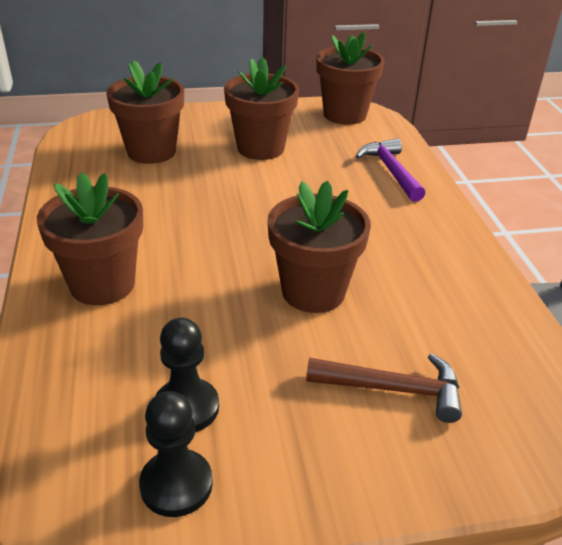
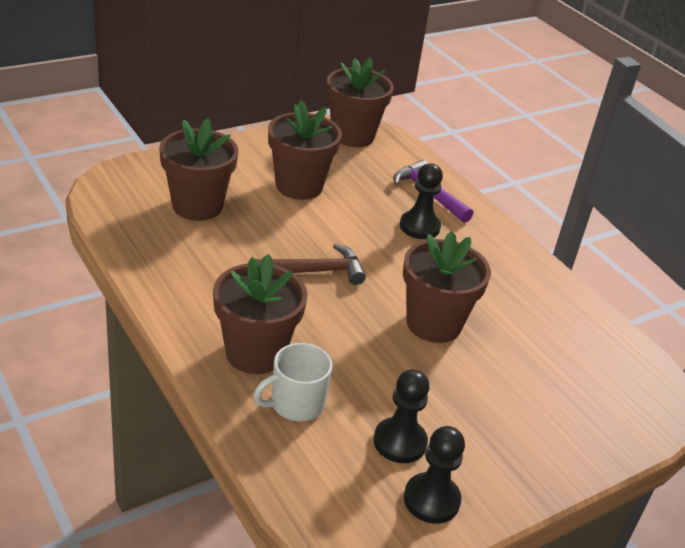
camera: 25 degrees left, 0 degrees up
(104, 341) = (296, 404): none -> white mug
(361, 198) = (419, 227): none -> black pawn
(393, 389) = (538, 392): brown hammer -> brown hammer (315, 271)

